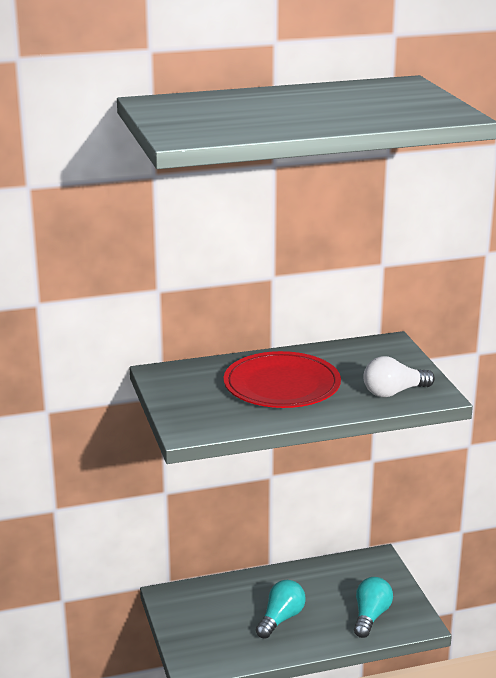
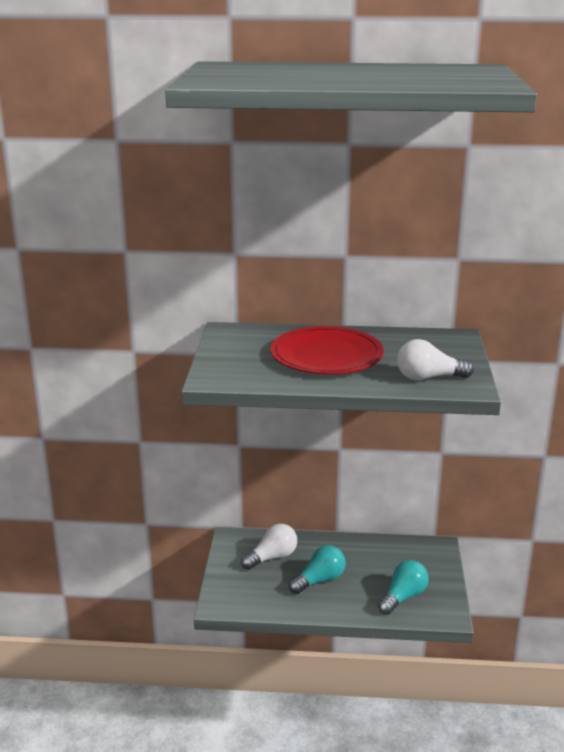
camera: 20 degrees right, 0 degrees up
(219, 606) = (272, 557): none -> white light bulb

